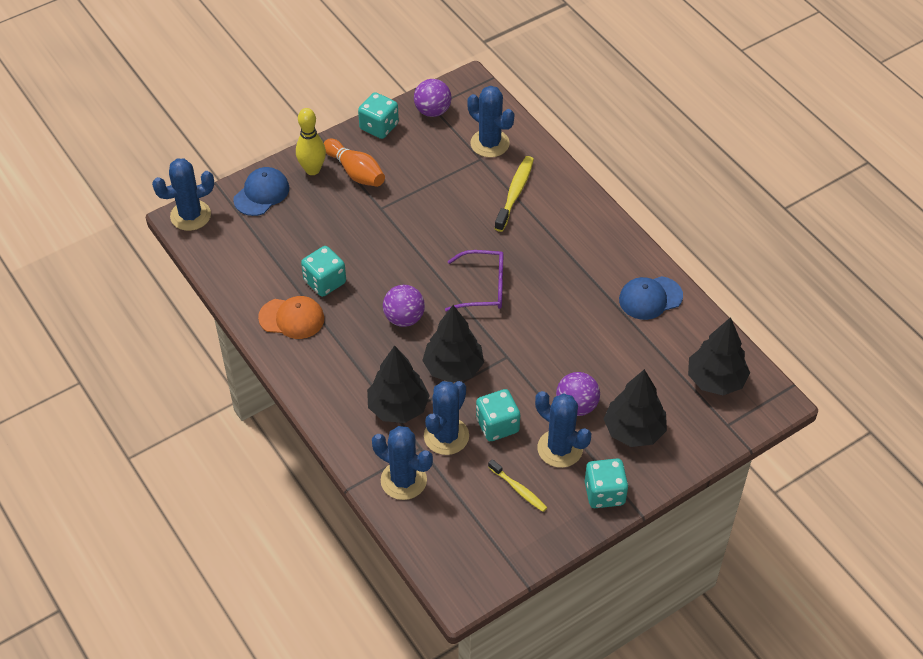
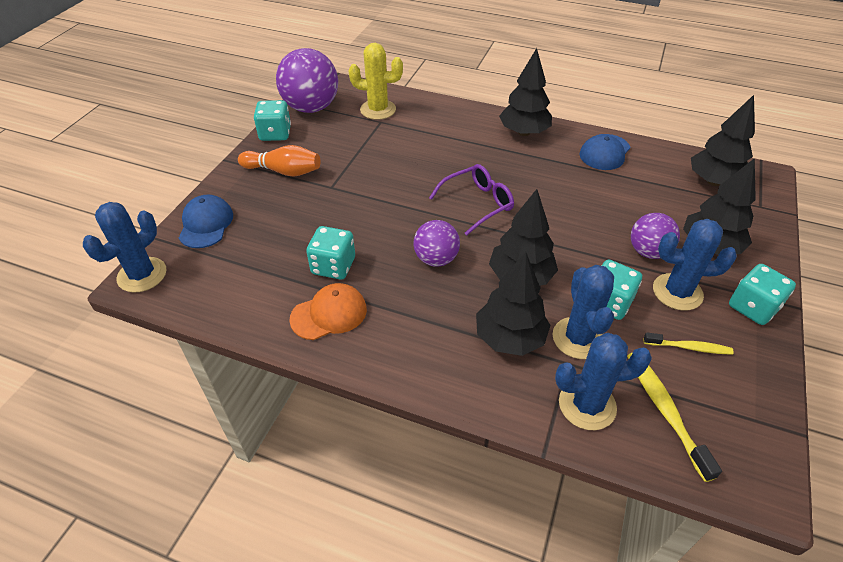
camera: 35 degrees left, 5 degrees down
(312, 170) = (241, 186): yellow bowling pin -> none
(432, 111) = (311, 108): purple ball -> purple ball, size x1.70
(489, 143) = (378, 110): blue cactus -> yellow cactus
(515, 193) = (431, 131): yellow toothbrush -> yellow toothbrush (665, 410)
(599, 238) = (524, 132): none -> black tree

